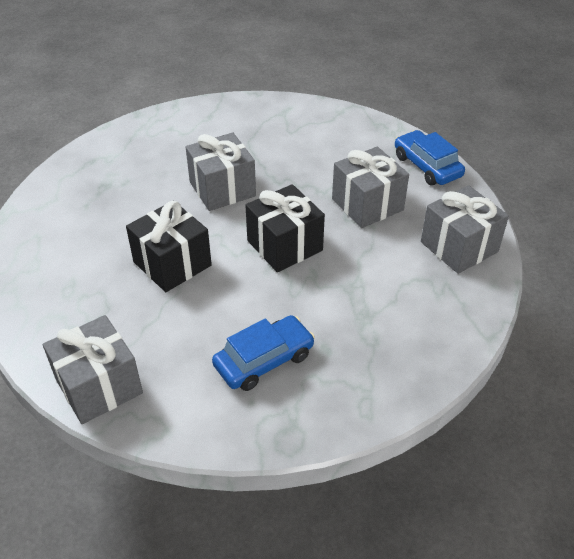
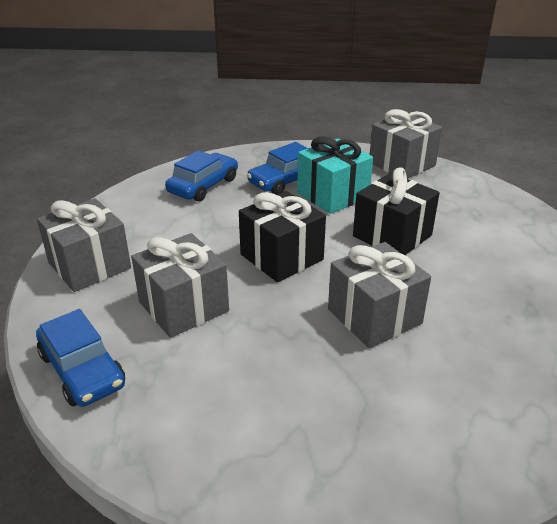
camera: 175 degrees right, 10 degrees down
(212, 328) = (333, 195): none -> turquoise gift
(368, 357) = (203, 186): none -> blue car

